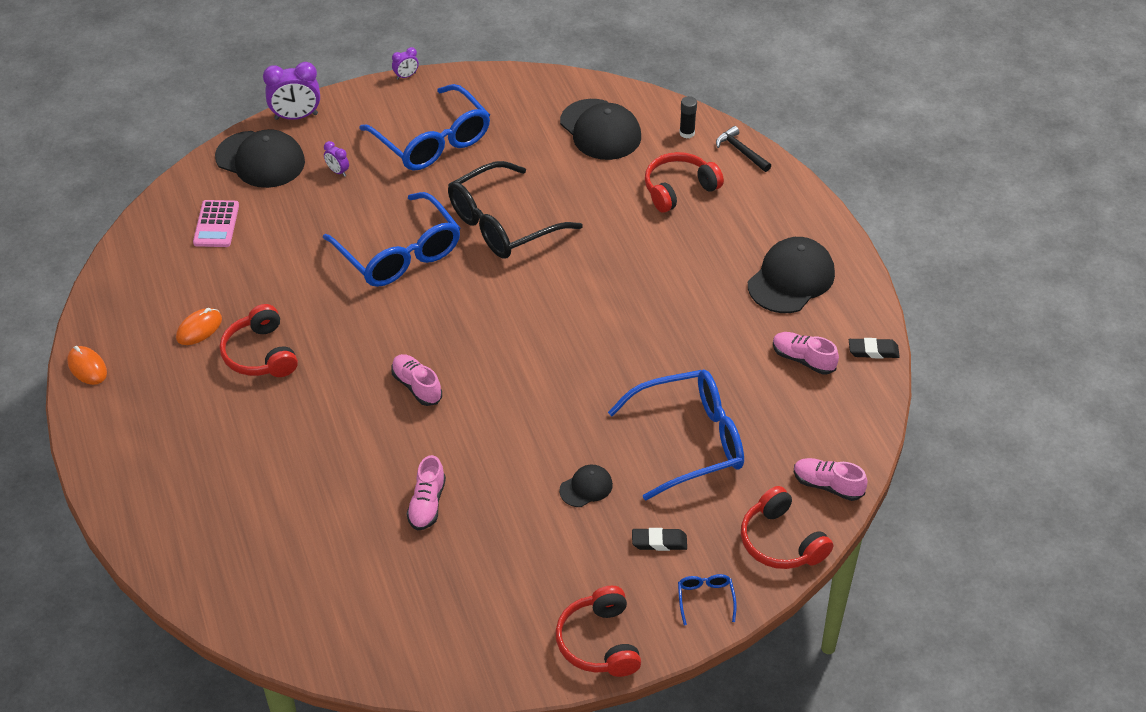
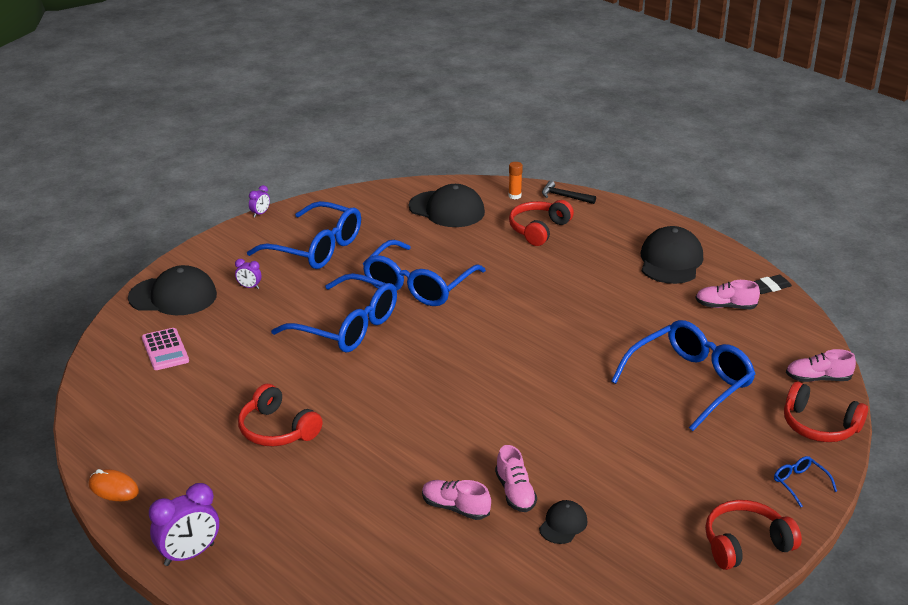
camera: 25 degrees left, 15 degrees down
(199, 329) = (204, 428): orange mouse -> none
(296, 116) = (184, 261): purple clock -> purple clock (189, 555)
(417, 386) = (436, 412): pink shoe -> pink shoe (455, 508)
(502, 224) = (418, 285): black glasses -> blue glasses
(586, 487) = (637, 438): black cap -> black cap (563, 524)
(599, 642) = (745, 544): red headphones -> red headphones turned 105 degrees clockwise
(659, 542) = (728, 456): black eraser -> none
(687, 133) = (514, 196): black glue stick -> orange glue stick

